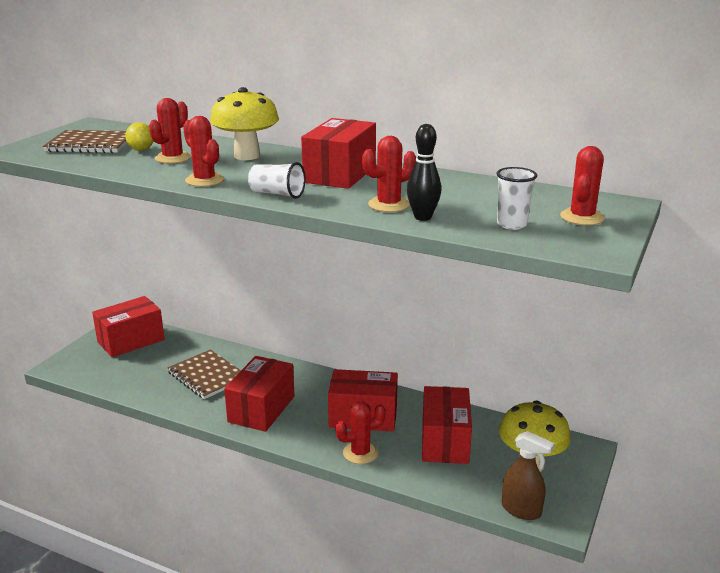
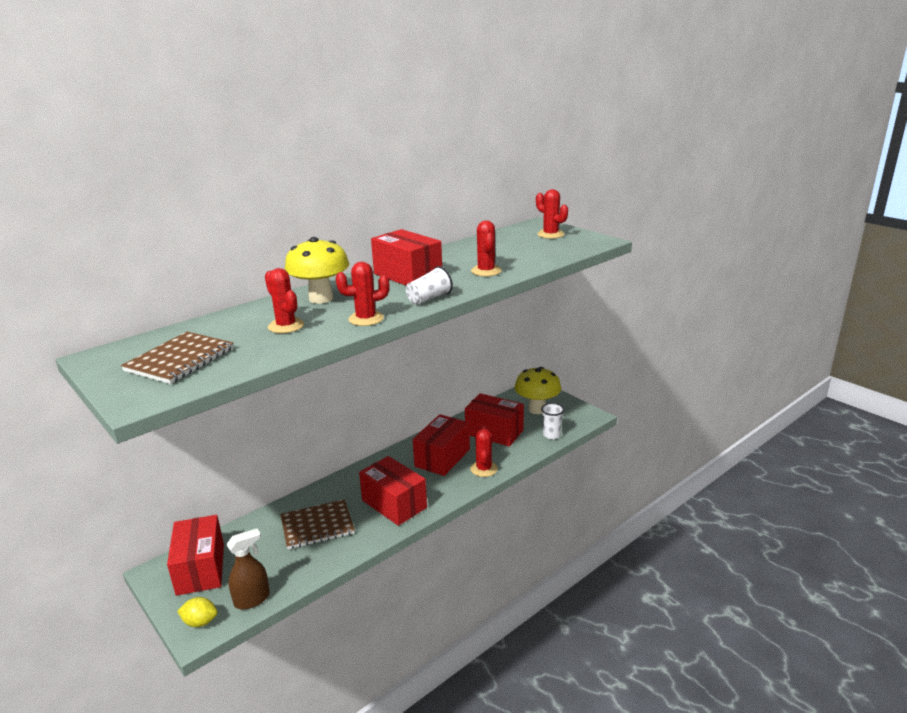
camera: 65 degrees left, 0 degrees up
(141, 149) = (237, 337): yellow lemon -> yellow lemon (200, 622)
(423, 217) = (517, 266): black bowling pin -> none
(512, 224) = (548, 249): white cup -> white cup (551, 435)
(521, 510) = (575, 425): brown spray bottle -> brown spray bottle (252, 599)

